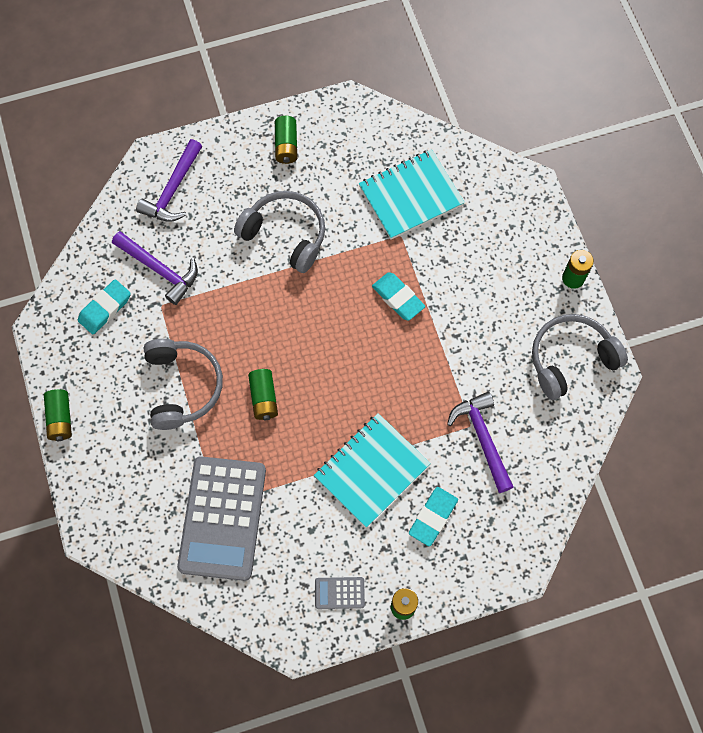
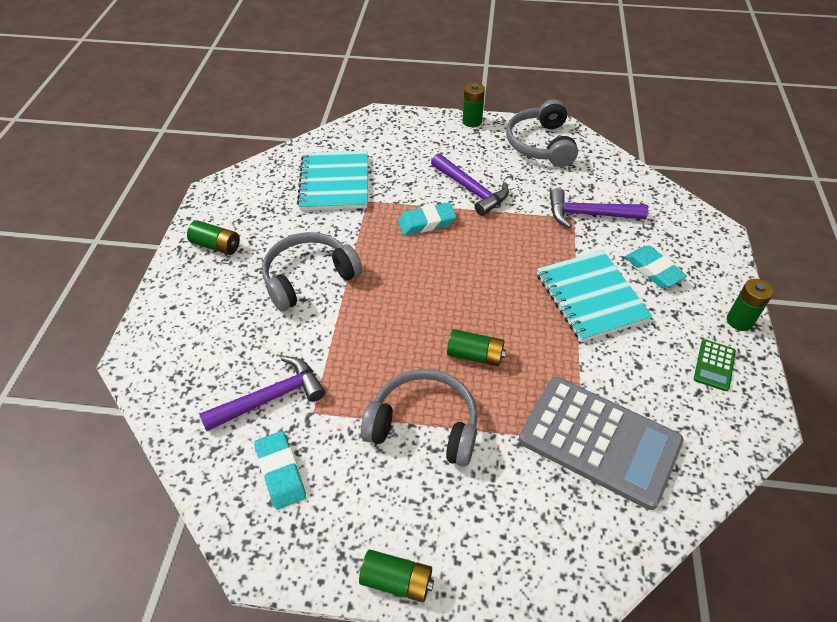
camera: 65 degrees left, 20 degrees down
(173, 190) = (187, 352): purple hammer -> purple hammer (471, 190)
(339, 593) = (714, 365): grey calculator -> green calculator

